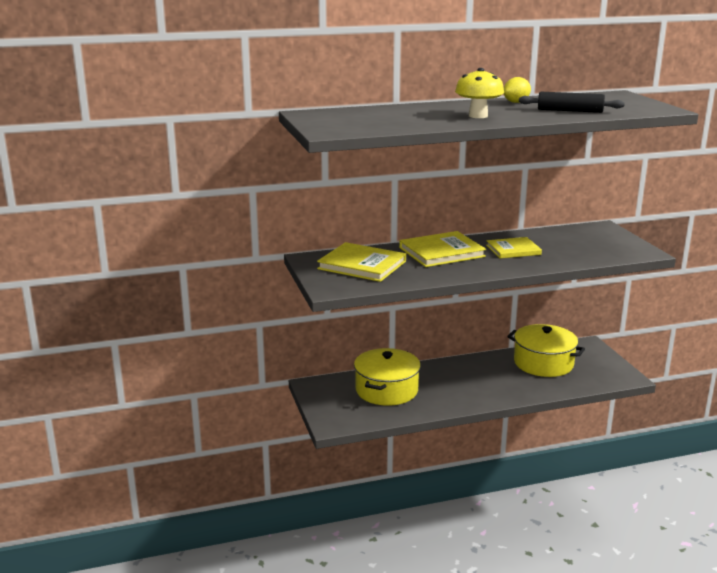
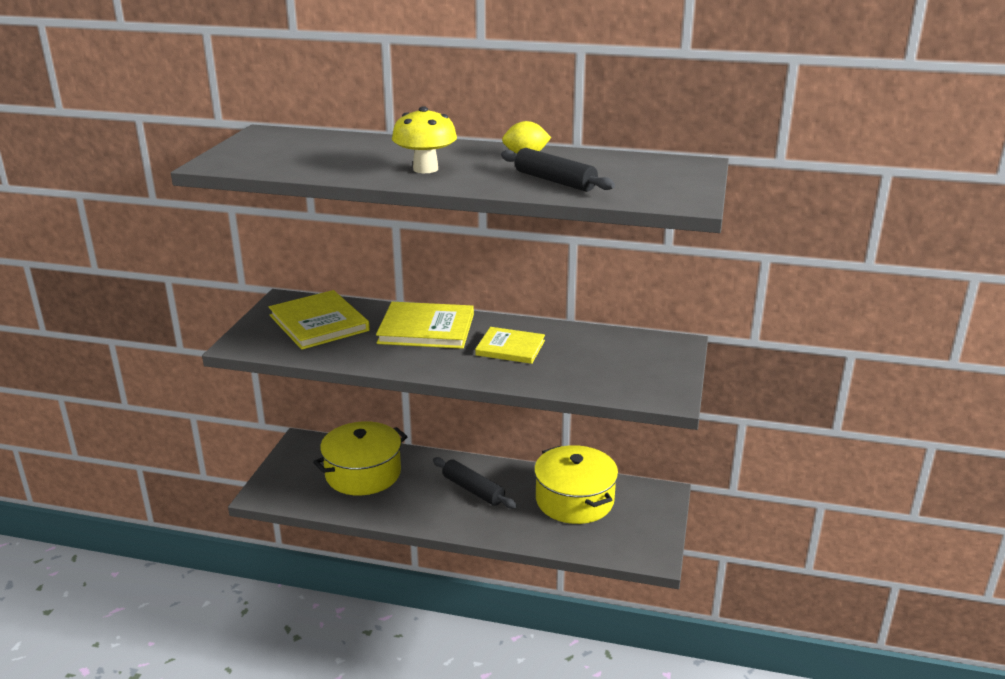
camera: 30 degrees right, 5 degrees up
(474, 377) = (473, 490): none -> black rolling pin

